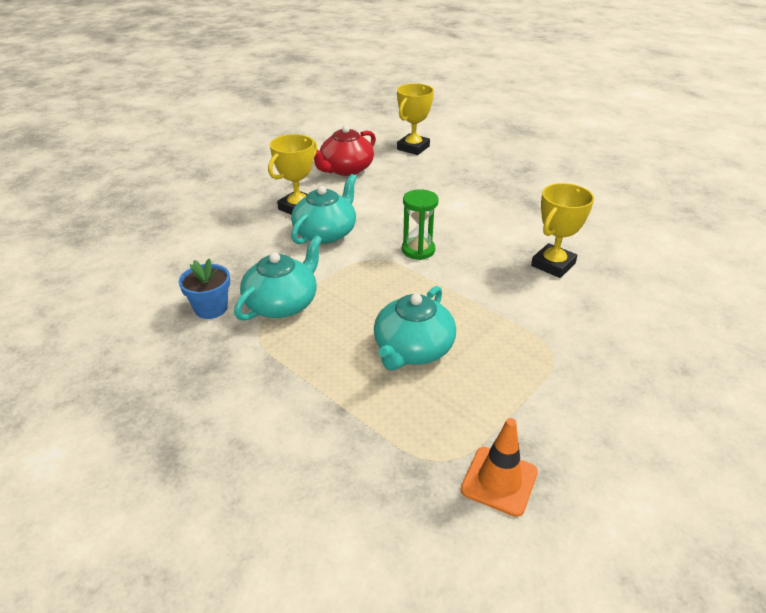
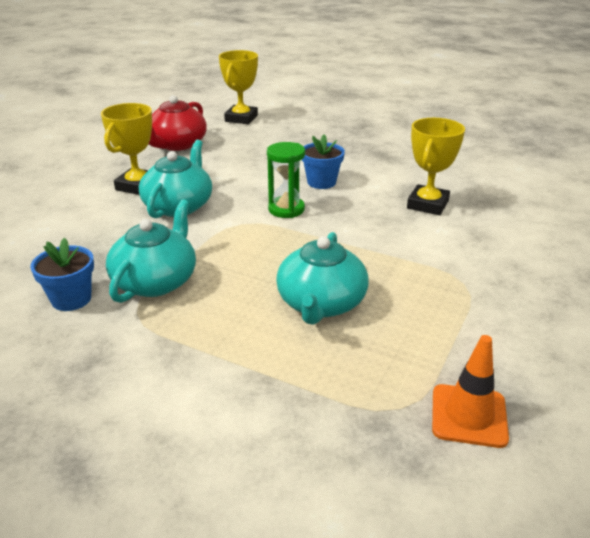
camera: 15 degrees left, 5 degrees down
(461, 226) = (321, 182): none -> blue flower pot

